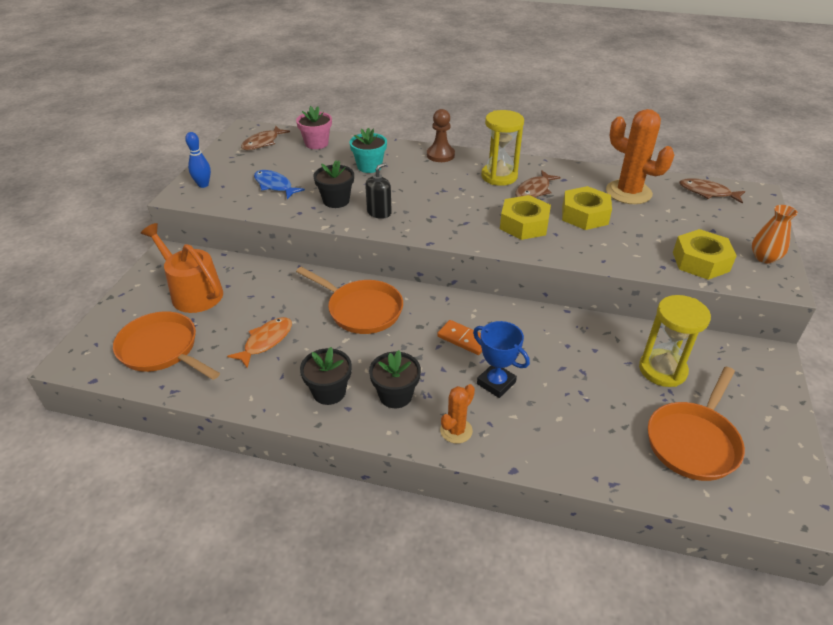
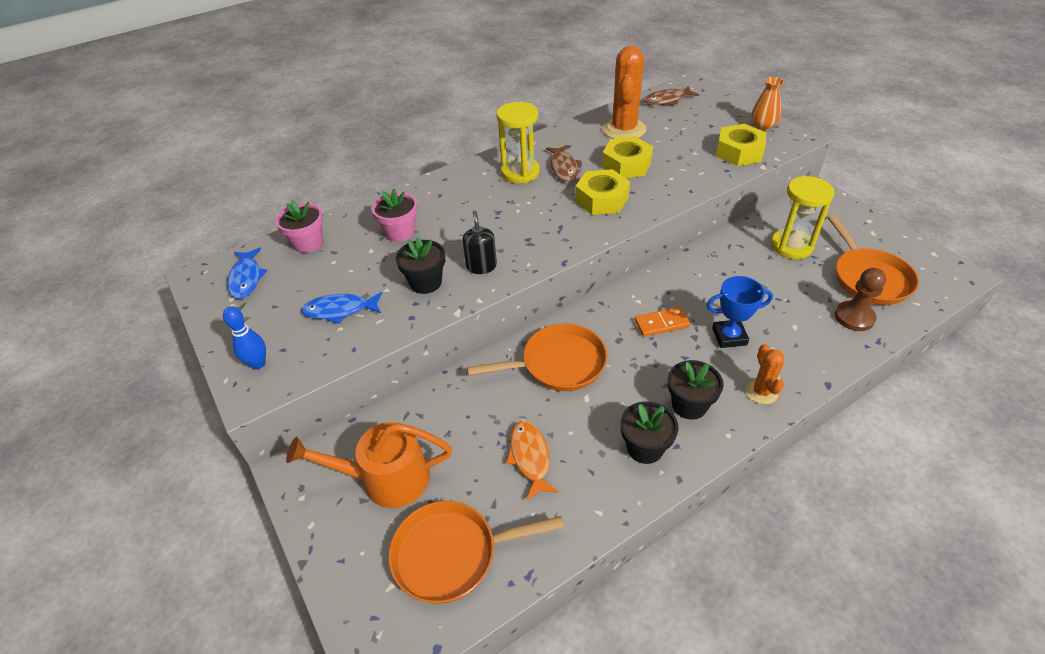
camera: 45 degrees left, 5 degrees up
(262, 143) = (246, 278): brown fish -> blue fish
(369, 166) = (400, 232): turquoise flower pot -> pink flower pot
(440, 155) = (443, 183): brown pawn -> brown pawn (854, 317)
(628, 192) = (624, 129): orange cactus -> orange cactus turned 75 degrees counterclockwise

